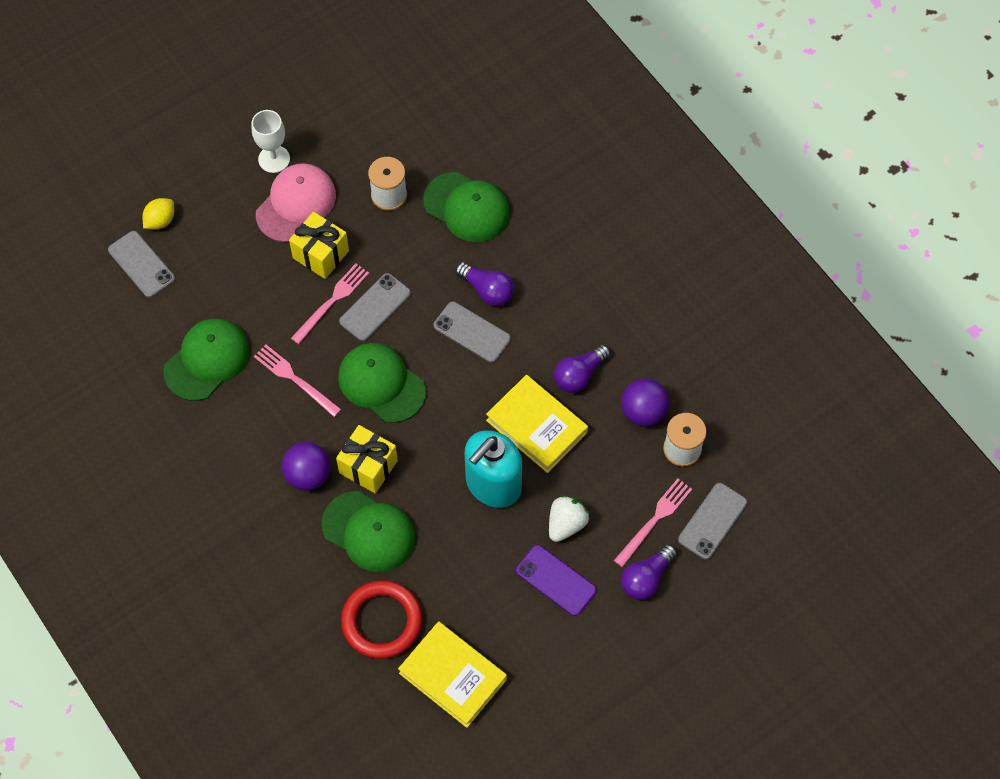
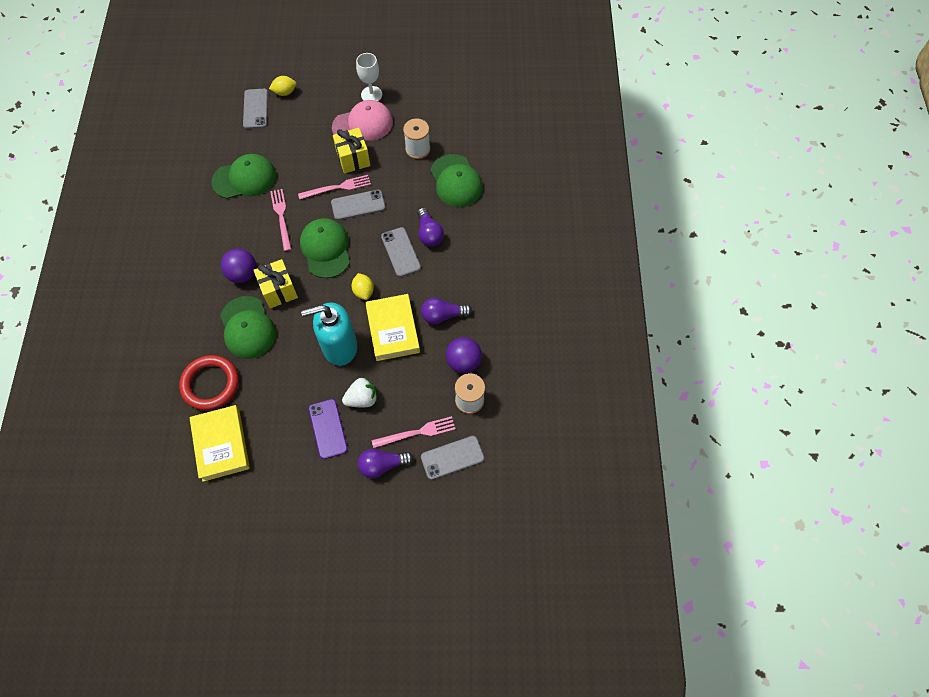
camera: 35 degrees right, 0 degrees up
(467, 405) = (363, 291): none -> yellow lemon

